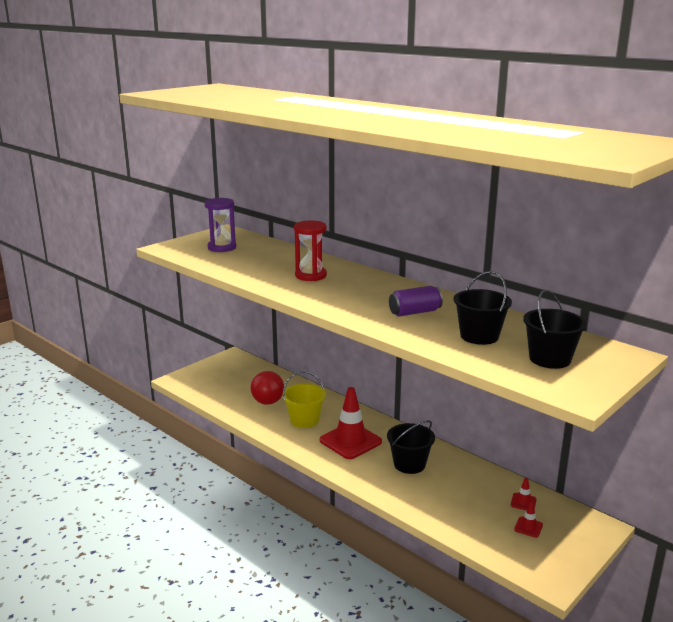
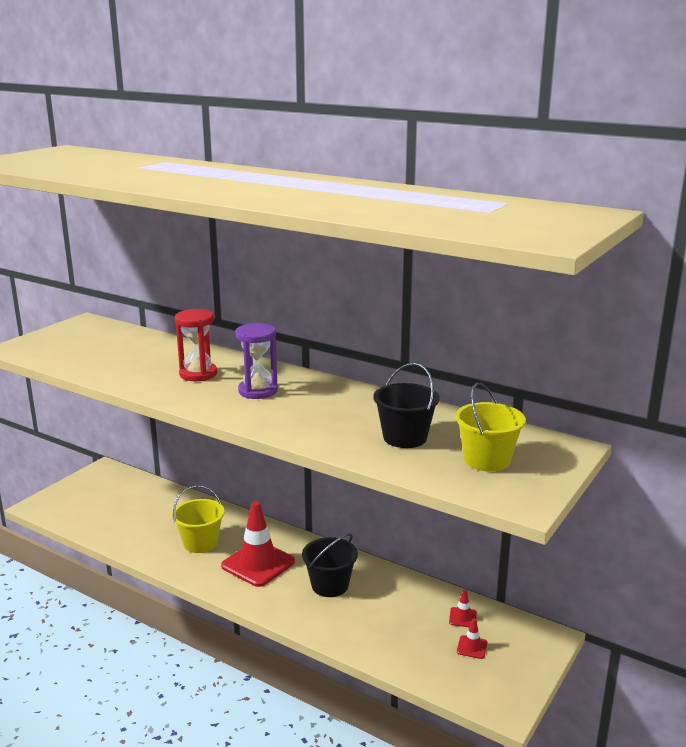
camera: 10 degrees left, 0 degrees up
(222, 248) = (84, 344): purple hourglass -> purple hourglass (258, 391)
(267, 398) = (152, 519): red light bulb -> none
(415, 312) = (327, 413): purple can -> none
(550, 359) = (487, 460): black bucket -> yellow bucket

